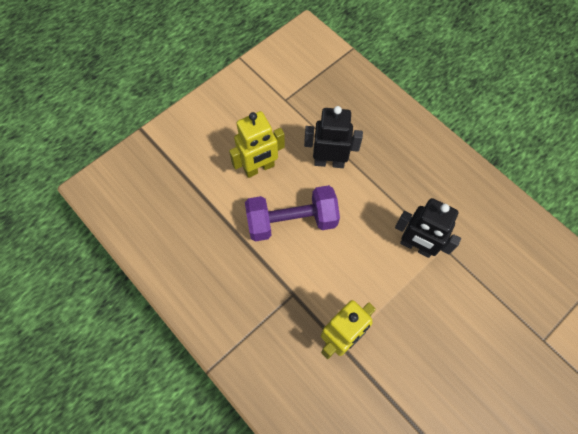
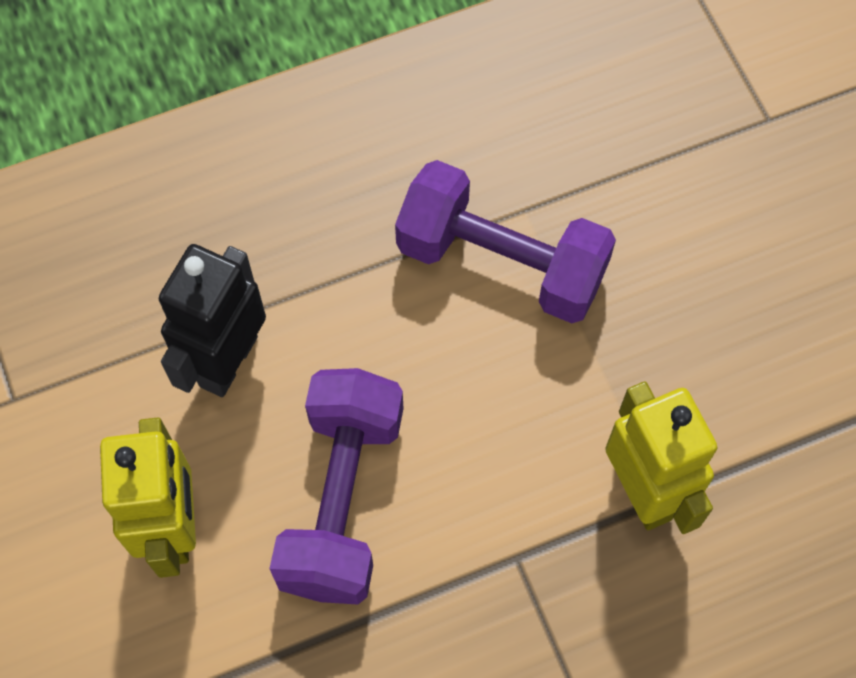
camera: 70 degrees left, 0 degrees up
(416, 246) = (501, 262): black robot -> purple dumbbell

